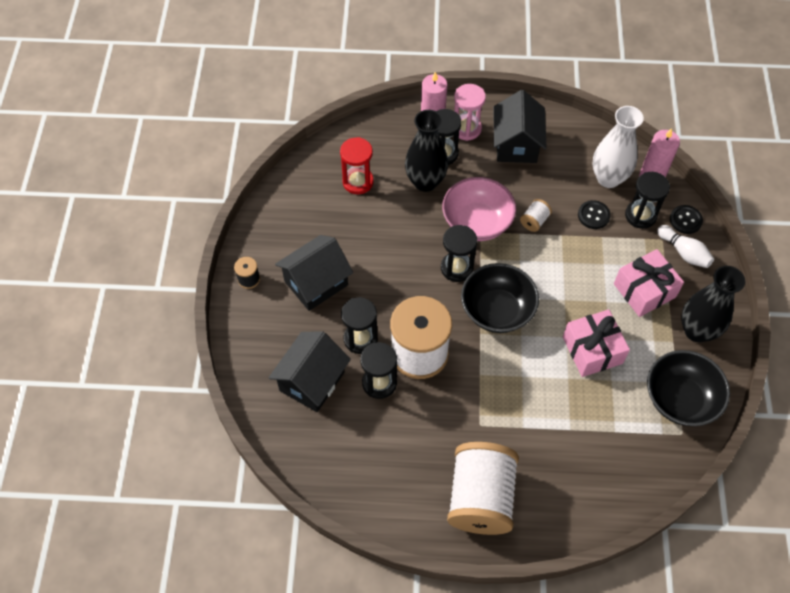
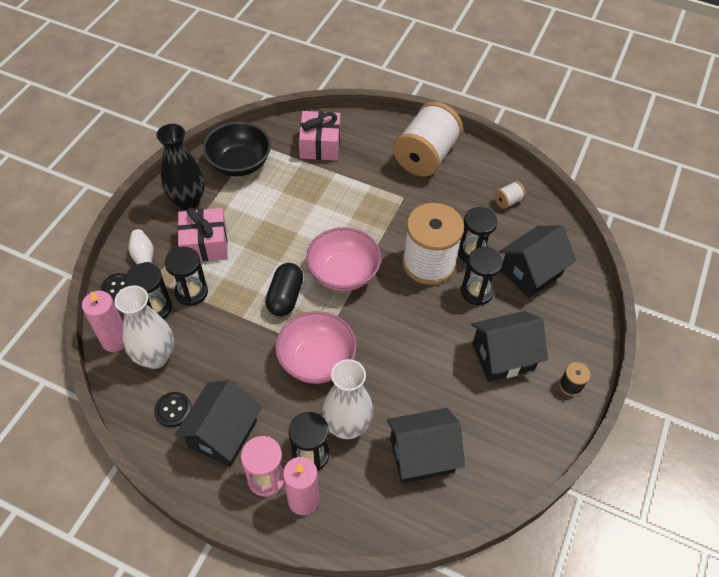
camera: 160 degrees left, 5 degrees down
(358, 182) = (421, 455): red hourglass -> black house
(425, 182) = (347, 426): black vase -> white vase
(456, 268) = (360, 322): black hourglass -> black hourglass (191, 292)
(497, 310) = (343, 273): black bowl -> pink bowl
(534, 221) = (259, 340): white spool -> white spool (508, 201)
(536, 267) = (285, 297): none -> black capsule
(592, 350) = (282, 216): pink gift -> pink gift (320, 145)
(593, 215) = (199, 325): black button -> black button (173, 410)

